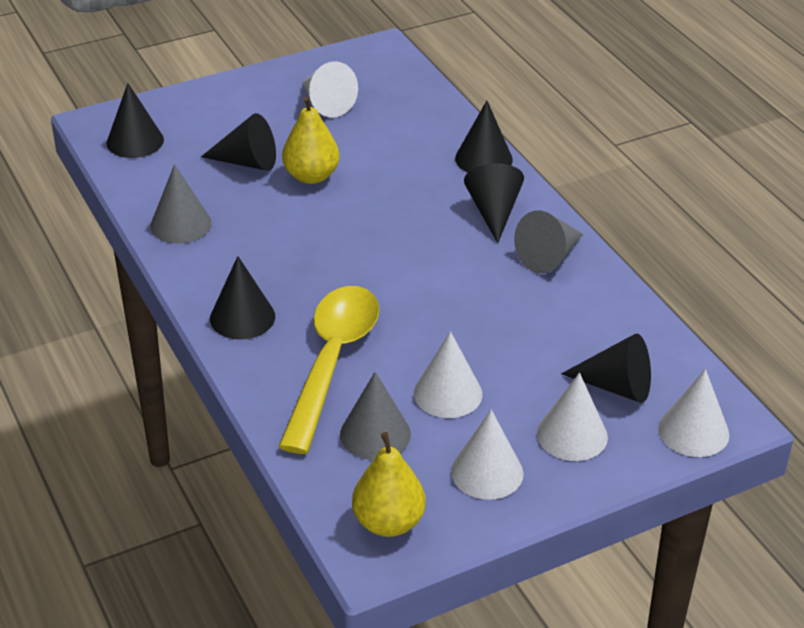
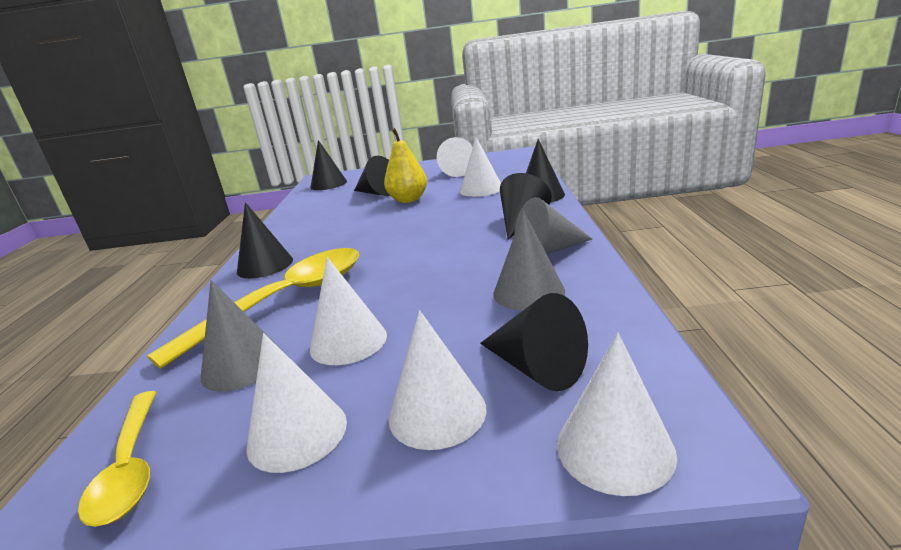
camera: 30 degrees right, 15 degrees down
(181, 224) = (300, 217): grey cone -> grey cone (528, 292)
(388, 522) = (131, 466): yellow pear -> yellow spoon
(396, 147) = (481, 189): none -> white cone

